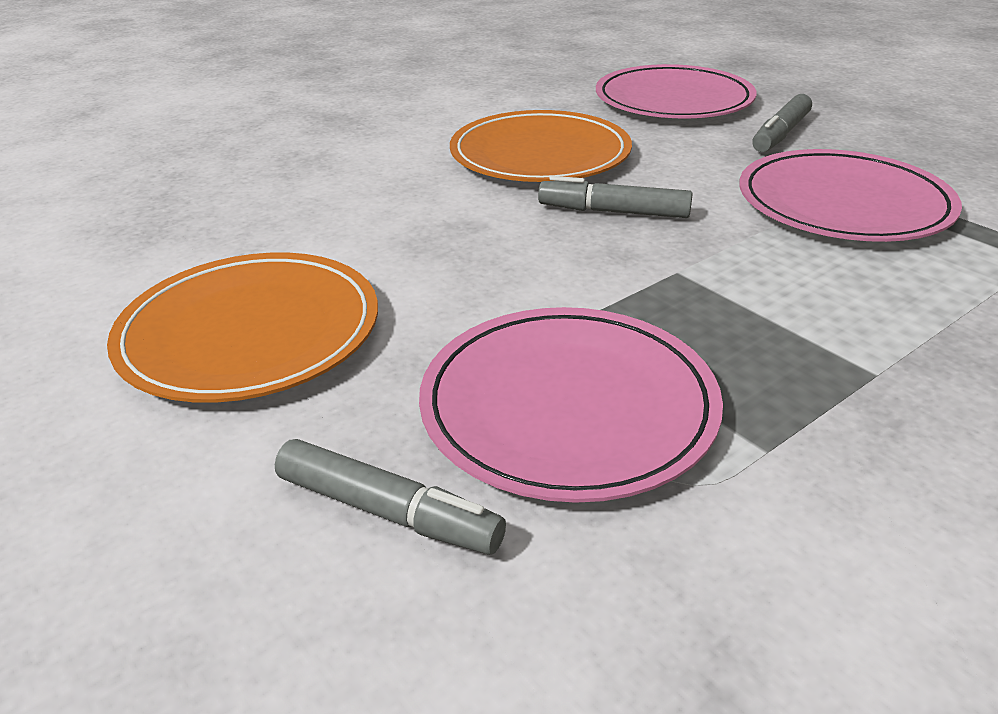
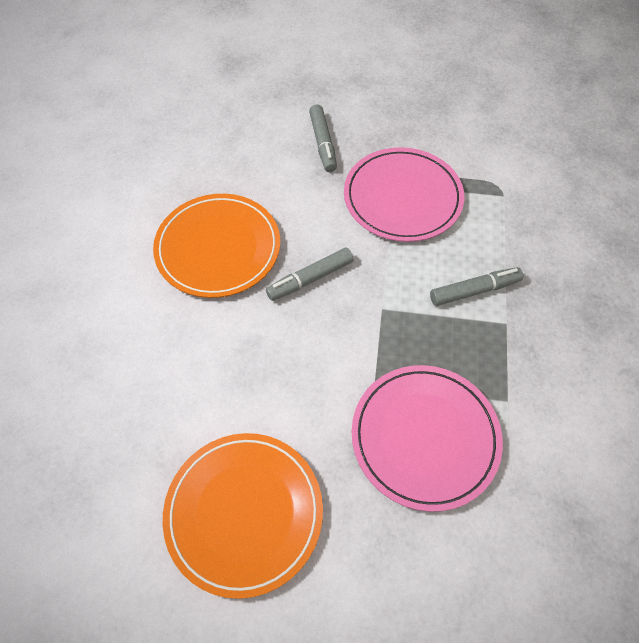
camera: 45 degrees left, 25 degrees up
(388, 511) = (422, 551): grey marker -> grey marker (474, 290)
(673, 100) = (234, 136): pink plate -> none

